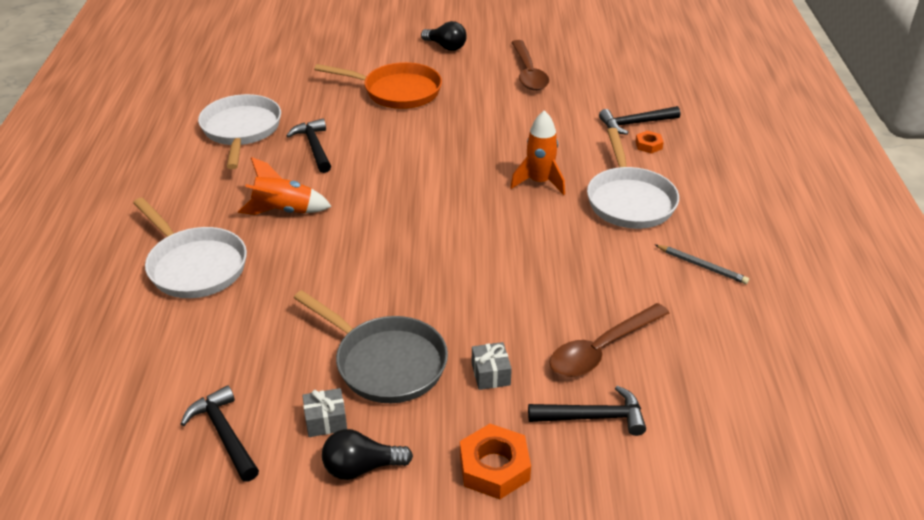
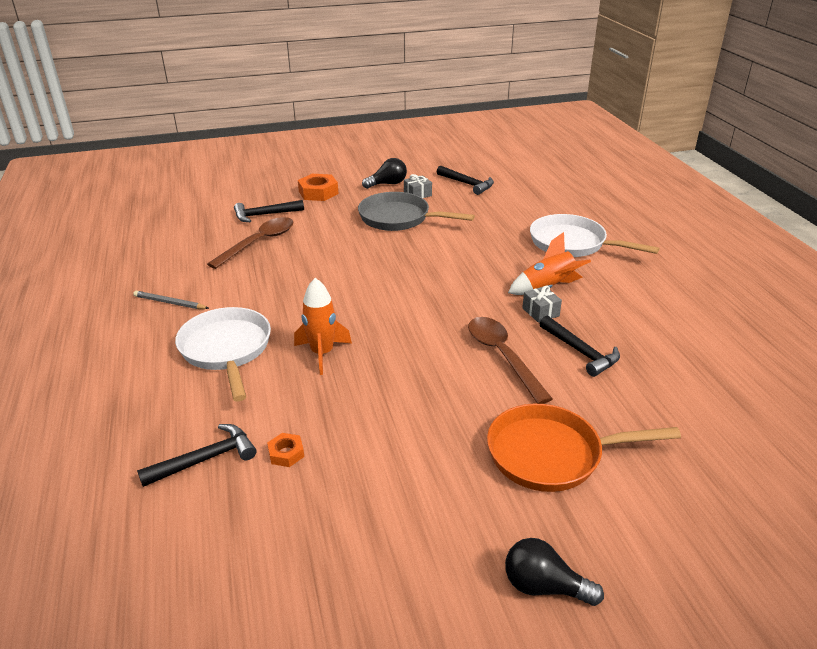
camera: 165 degrees right, 5 degrees down
(241, 130) = (677, 357): white pan -> none
(490, 374) = (331, 222): grey gift -> grey gift (540, 312)
(528, 73) = (374, 540): brown spoon -> brown spoon (502, 356)
(648, 145) = (193, 425): orange nut -> orange nut (286, 453)

